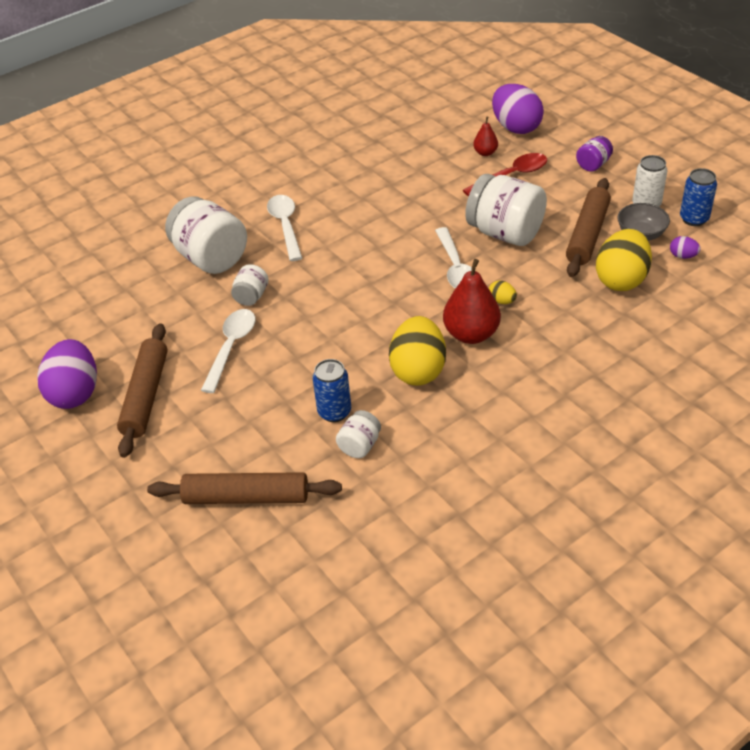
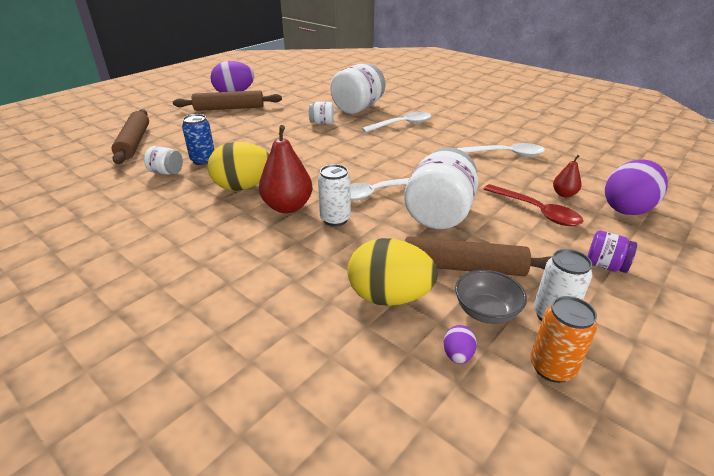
camera: 75 degrees right, 10 degrees down
(231, 348) = (270, 123): white spoon -> white spoon (505, 154)
(502, 301) = (335, 219): yellow egg -> white can
(694, 219) = (552, 367): blue can -> orange can

